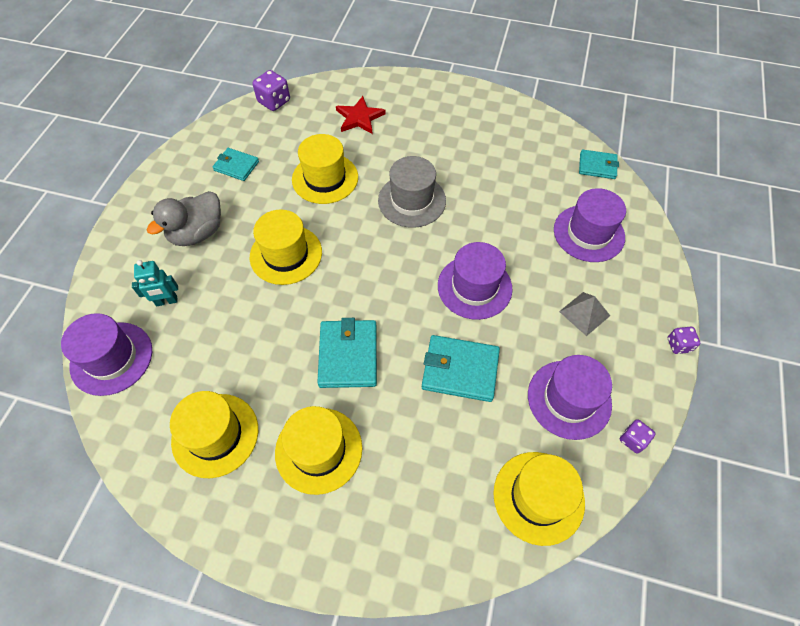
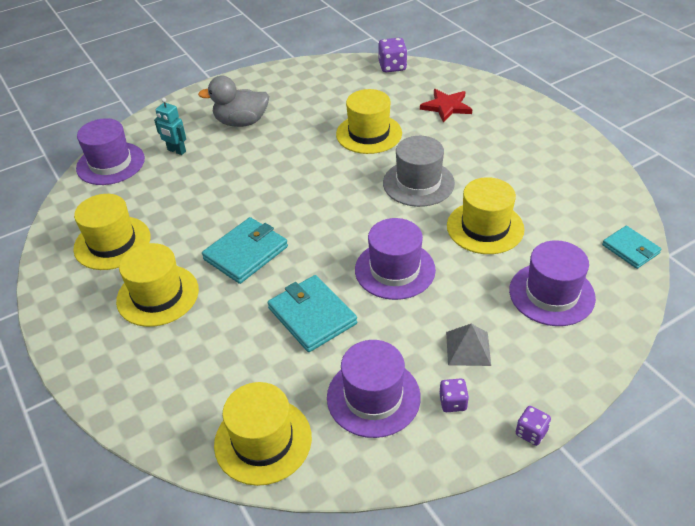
camera: 45 degrees right, 15 degrees down
(236, 166) = (315, 95): turquoise wallet -> none
(286, 254) = (282, 166): yellow hat -> yellow hat (485, 227)
(632, 440) = (391, 466): purple dice -> purple dice (453, 402)

